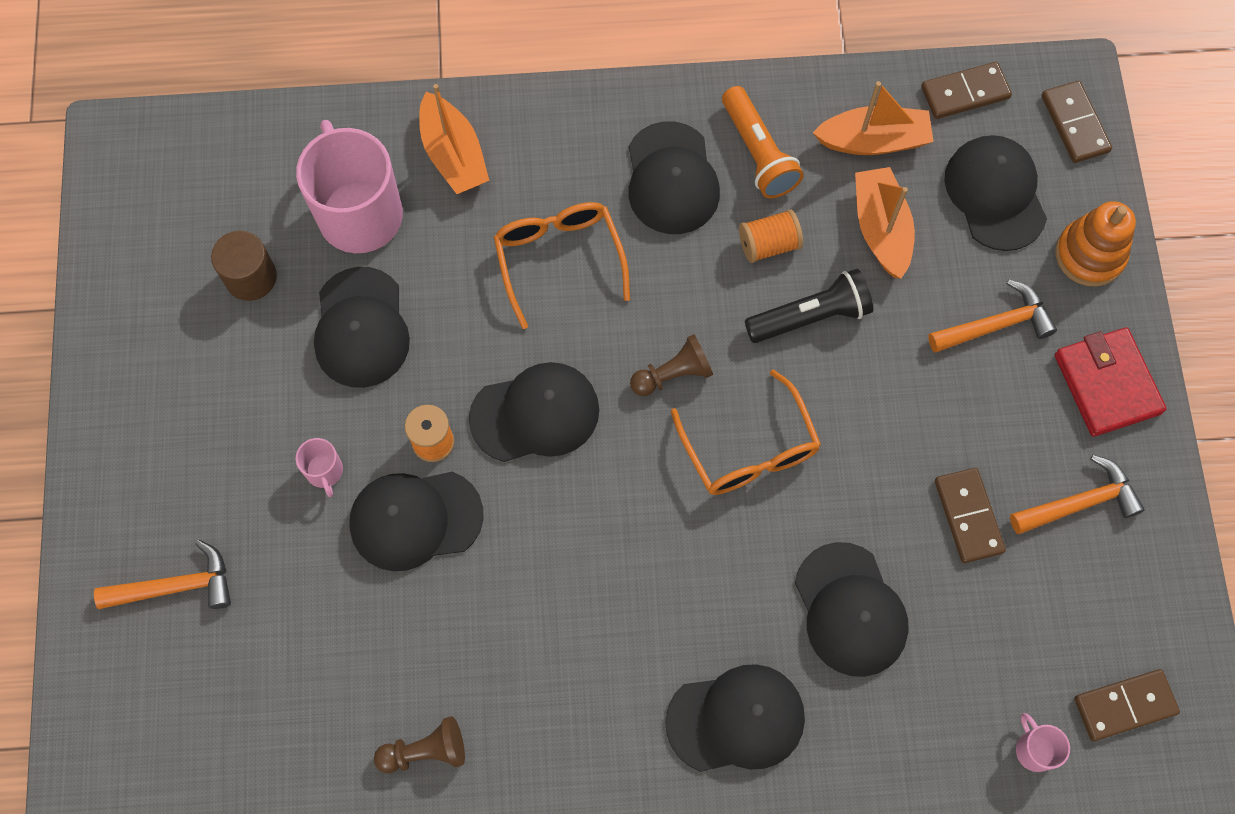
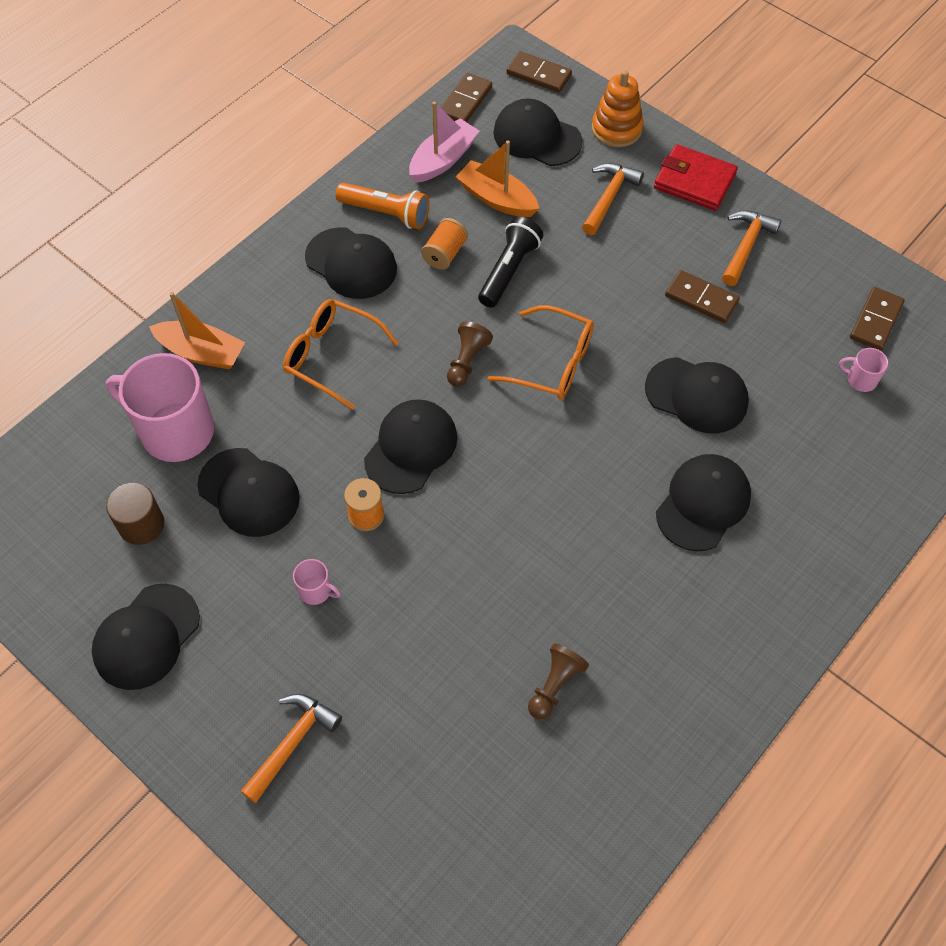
camera: 45 degrees left, 10 degrees down
(415, 519) = (403, 566): black cap -> black cap (146, 637)
(873, 141) = (443, 160): orange boat -> pink boat

